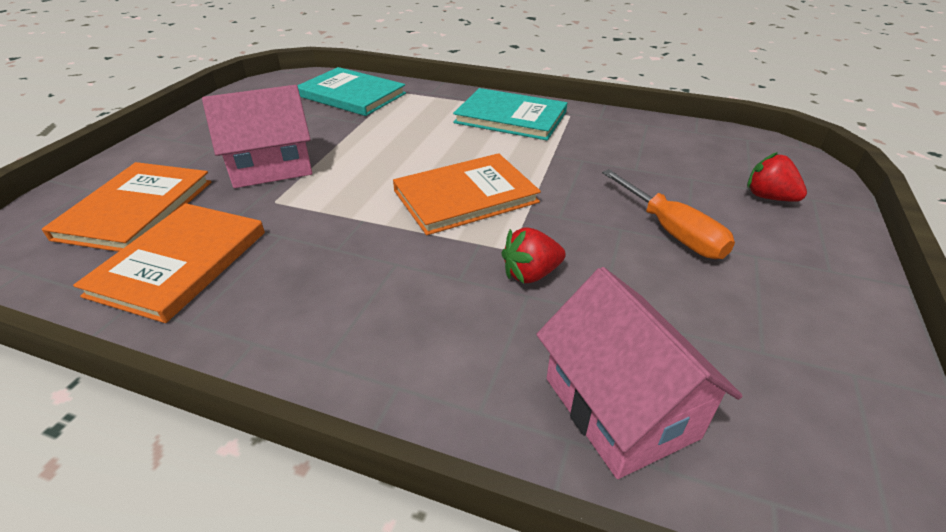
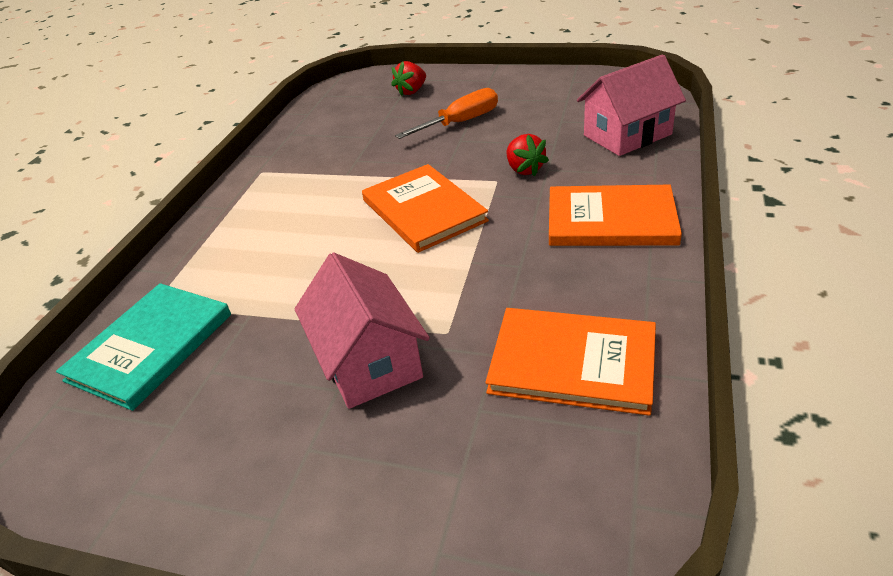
camera: 90 degrees left, 0 degrees up
(136, 209) = (483, 457): orange book -> orange book (611, 220)
(510, 117) = (260, 205): turquoise book -> none

